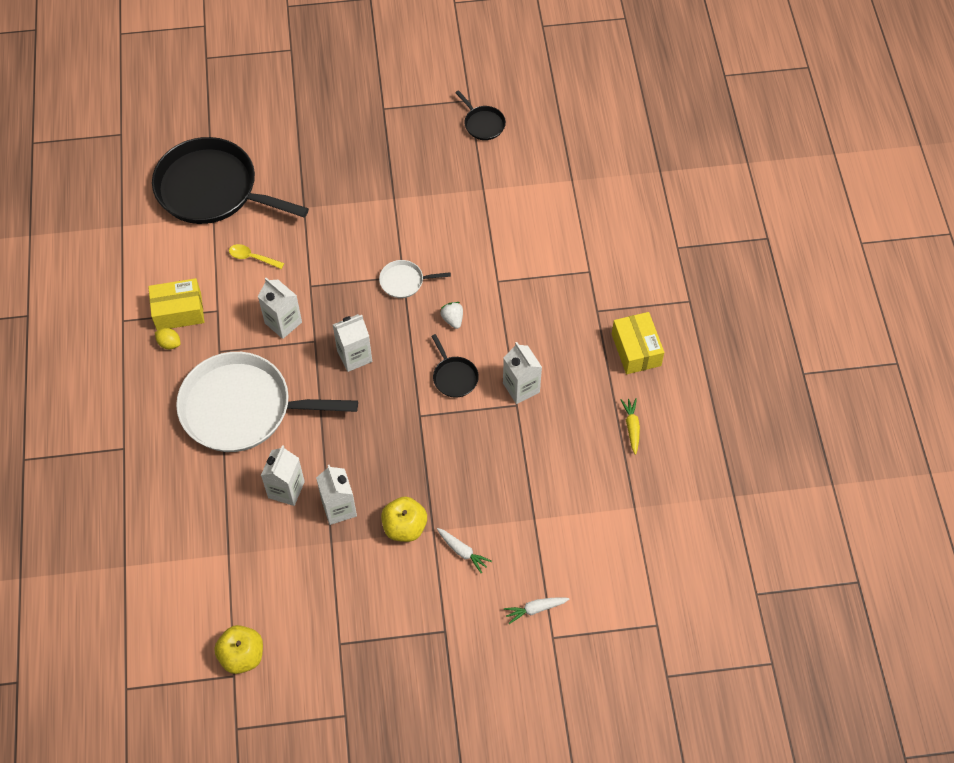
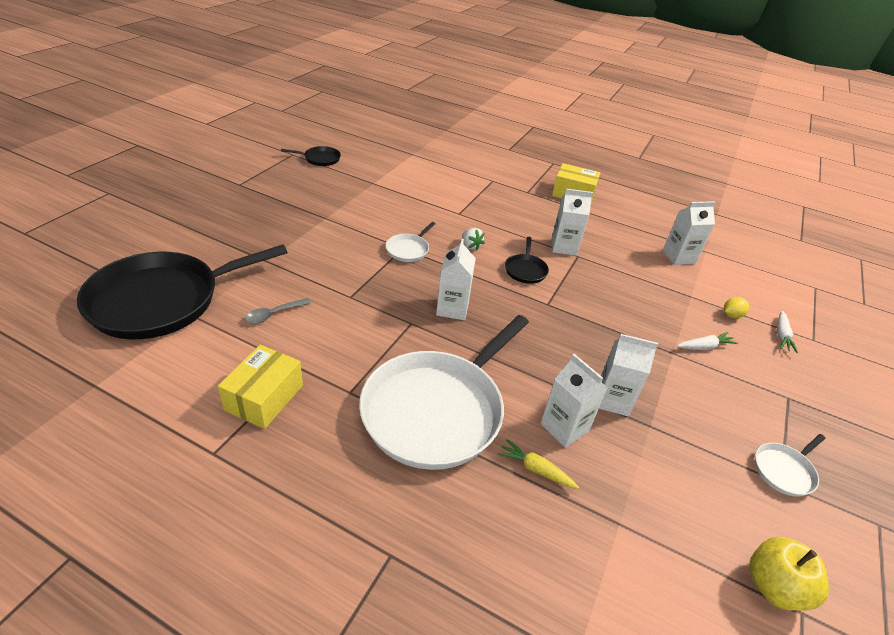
camera: 60 degrees left, 20 degrees down
(169, 343) = (294, 427): yellow lemon -> yellow lemon (731, 315)
(252, 257) = (273, 314): yellow spoon -> grey spoon
(283, 323) = (369, 331): white carton -> white carton (678, 257)
(353, 643) = (784, 470): none -> white pan
(404, 527) = (660, 368): yellow apple -> none
(453, 319) = (471, 246): white strawberry -> white strawberry turned 135 degrees counterclockwise
(454, 377) = (525, 270): black pan -> black pan turned 90 degrees clockwise
(631, 427) = (636, 222): yellow carrot -> yellow carrot (535, 469)

